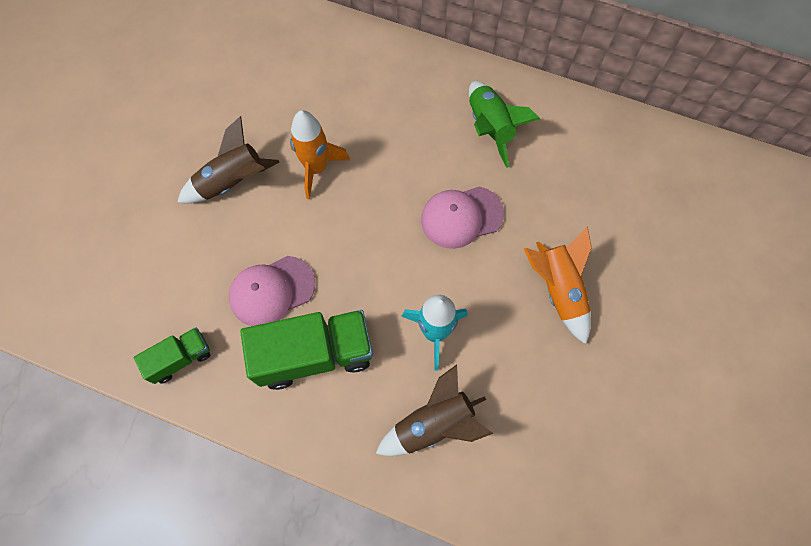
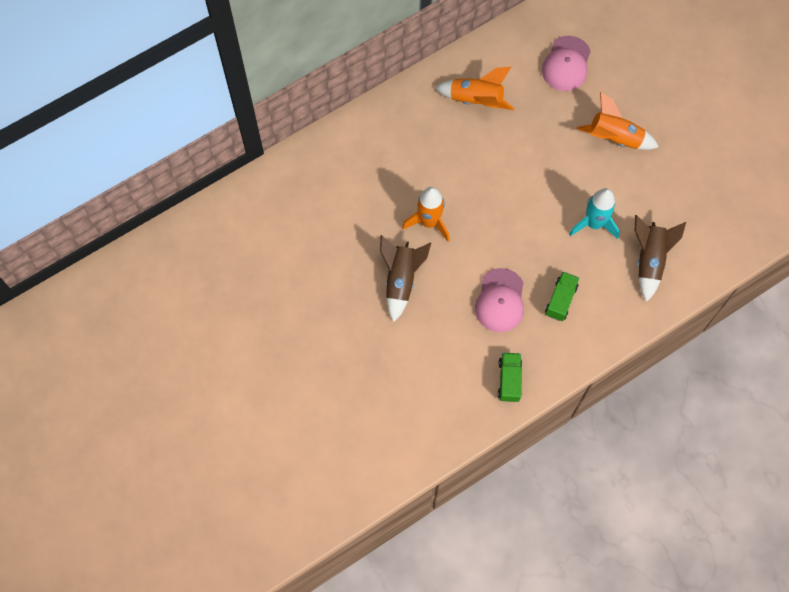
camera: 55 degrees left, 0 degrees up
(314, 354) = (560, 300): green truck -> green truck, size x0.55
(461, 217) = (528, 159): pink cap -> pink cap (566, 64)
(490, 128) = (476, 100): green rocket -> orange rocket

